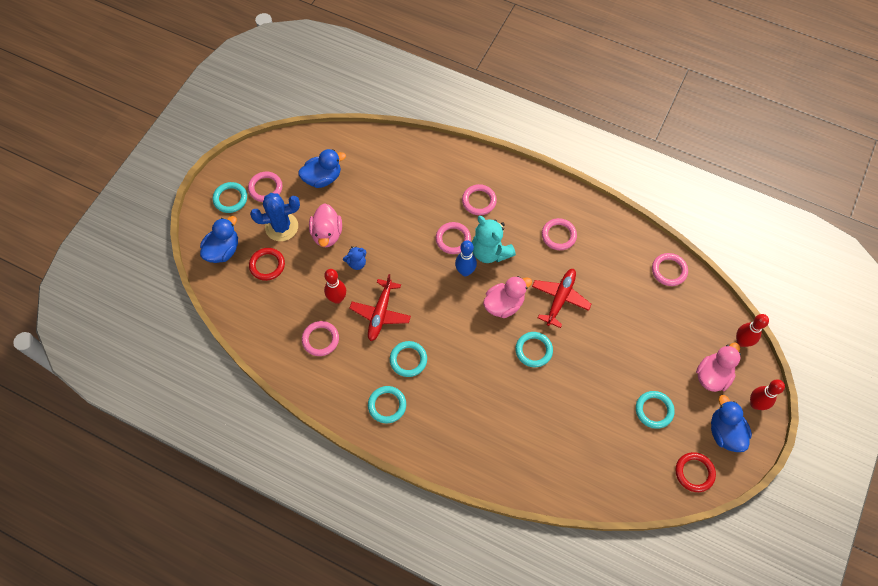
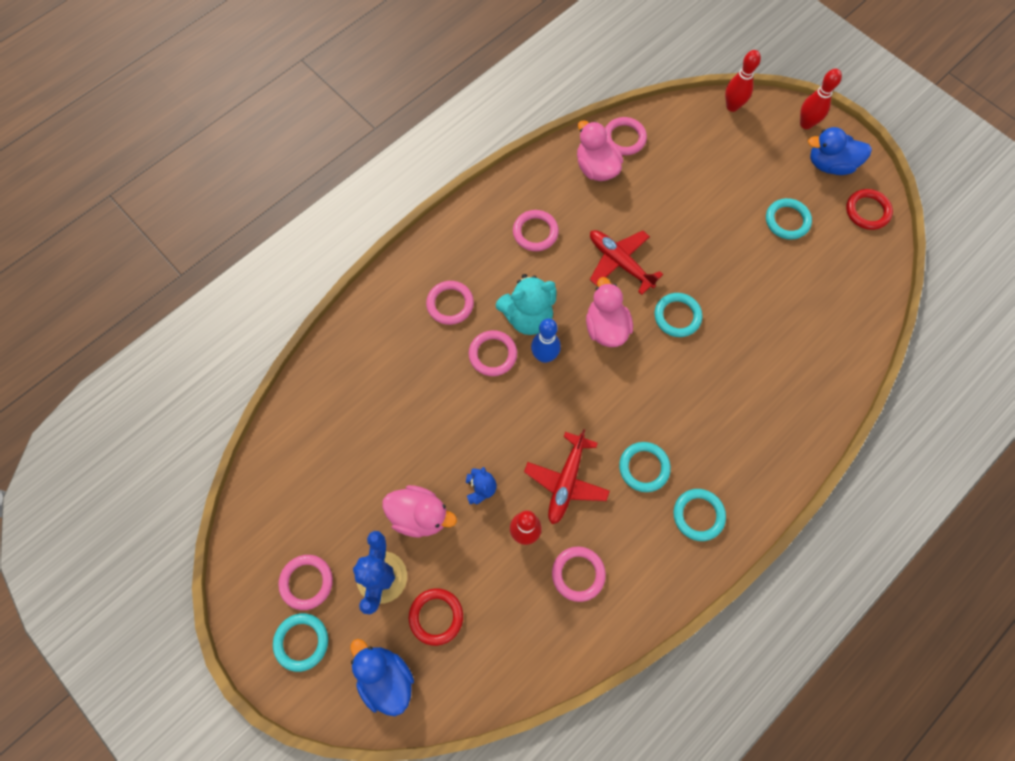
camera: 70 degrees left, 5 degrees up
(323, 178) = (326, 493): blue duck -> none
(380, 313) = (566, 481): red plane -> red plane turned 75 degrees clockwise
(712, 375) = (763, 149): pink duck -> pink duck (596, 168)

